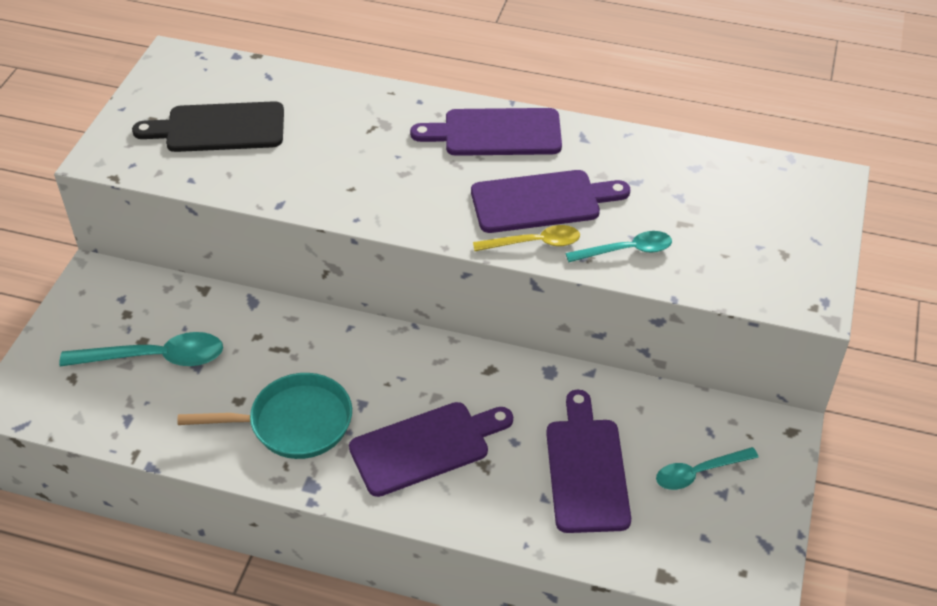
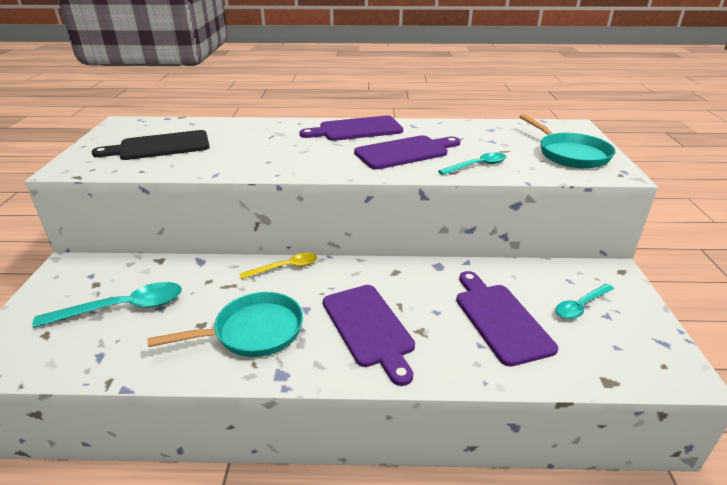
camera: 15 degrees left, 15 degrees down
(426, 447) = (369, 328): purple cutting board -> purple cutting board turned 105 degrees clockwise
(534, 243) = (412, 170): yellow spoon -> yellow spoon (285, 268)
(774, 249) = (570, 154): none -> turquoise pan

